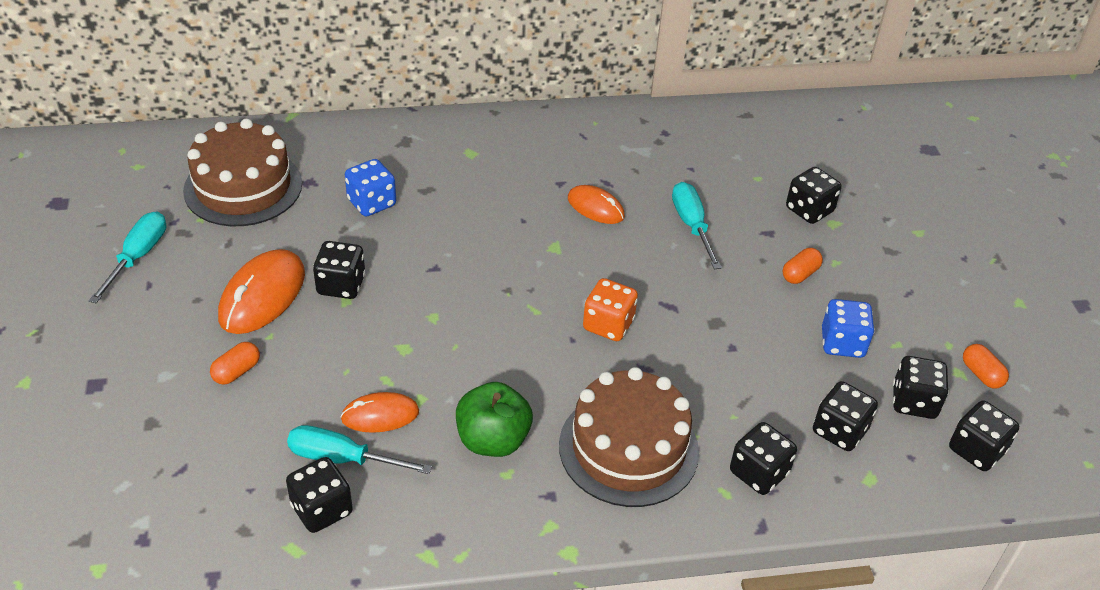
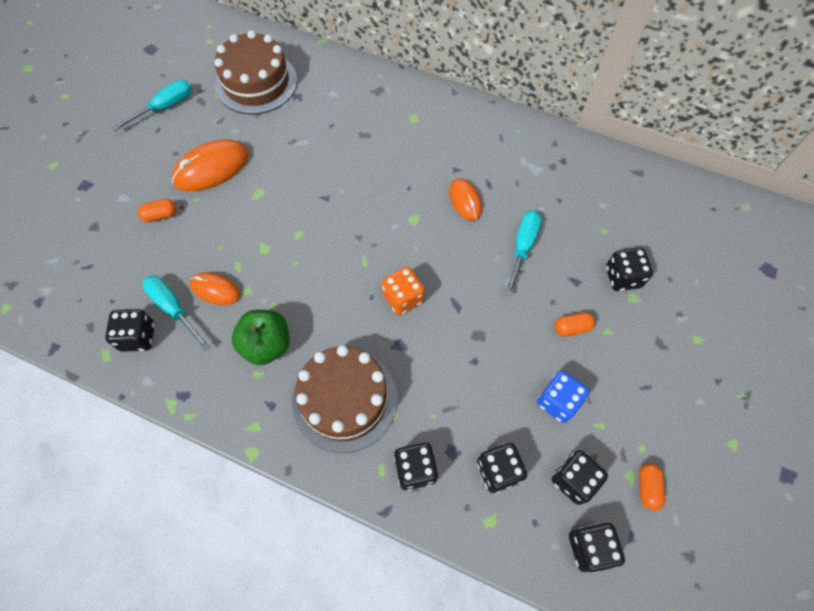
camera: 35 degrees right, 20 degrees up
(341, 285) = (261, 183): black dice -> none
(372, 203) = (323, 129): blue dice -> none

